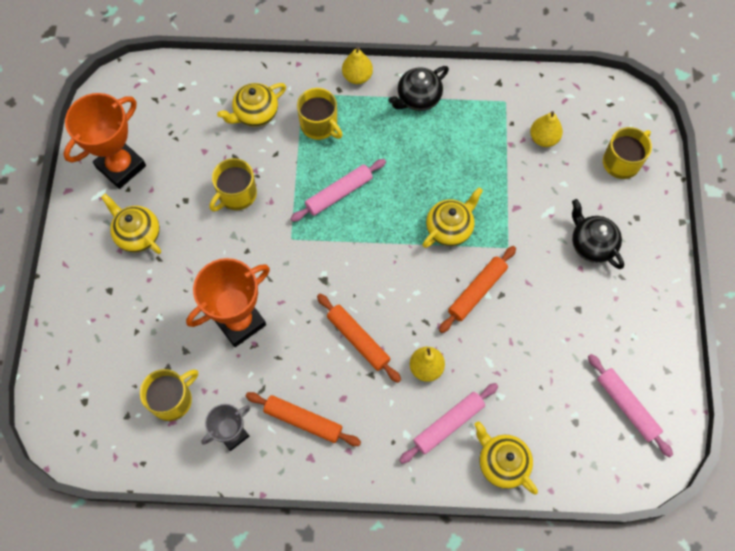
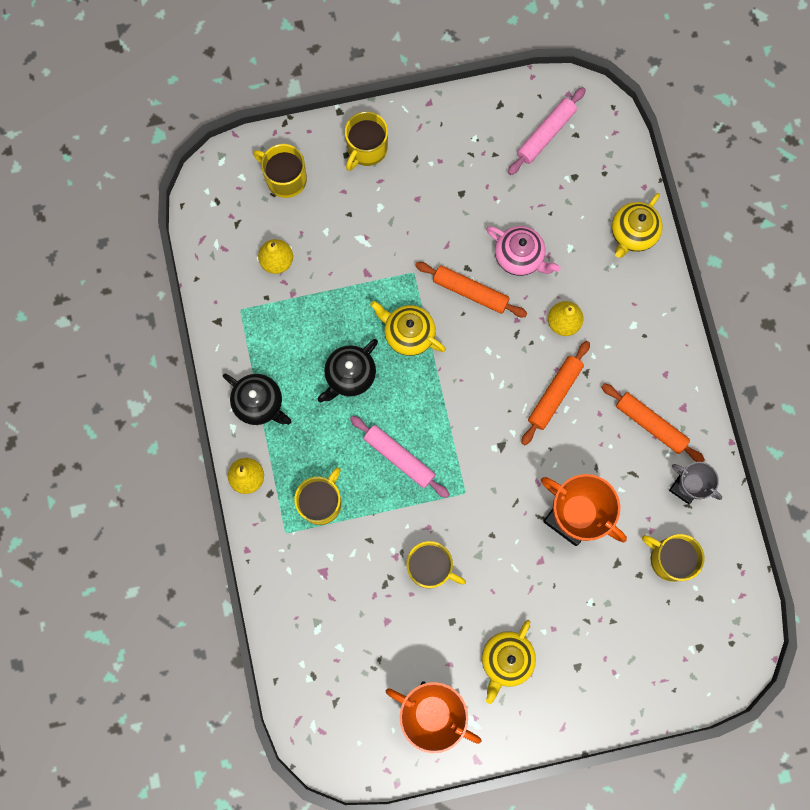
camera: 105 degrees left, 10 degrees up
(255, 113) = (324, 579): yellow teapot -> none
(303, 420) = (650, 424): orange rolling pin -> orange rolling pin turned 60 degrees counterclockwise
(448, 424) = (612, 289): pink rolling pin -> none
(501, 345) = (520, 257): none -> pink teapot
(591, 244) = (388, 192): black teapot -> black teapot (349, 376)
(639, 236) = (366, 149): none -> yellow mug

